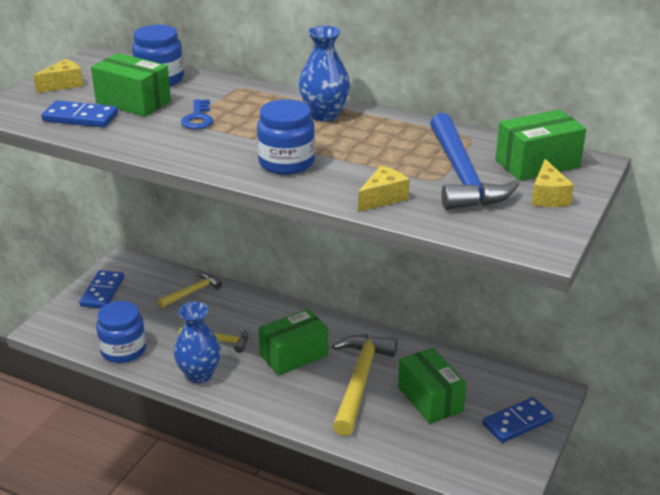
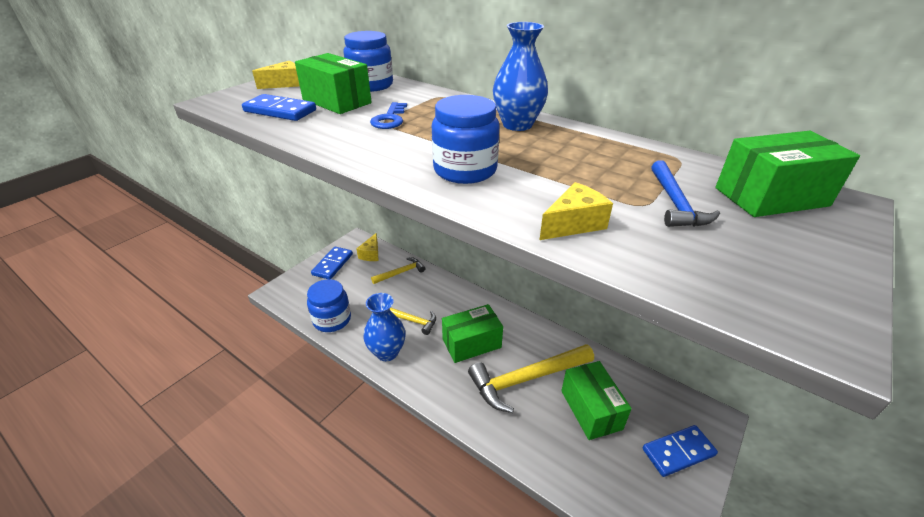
camera: 10 degrees right, 5 degrees up
(359, 381) = (526, 379): yellow hammer -> yellow hammer turned 135 degrees counterclockwise
(462, 175) = (675, 203): blue hammer -> blue hammer, size x0.54
(548, 196) = (800, 243): yellow cheese -> yellow cheese (371, 254)

